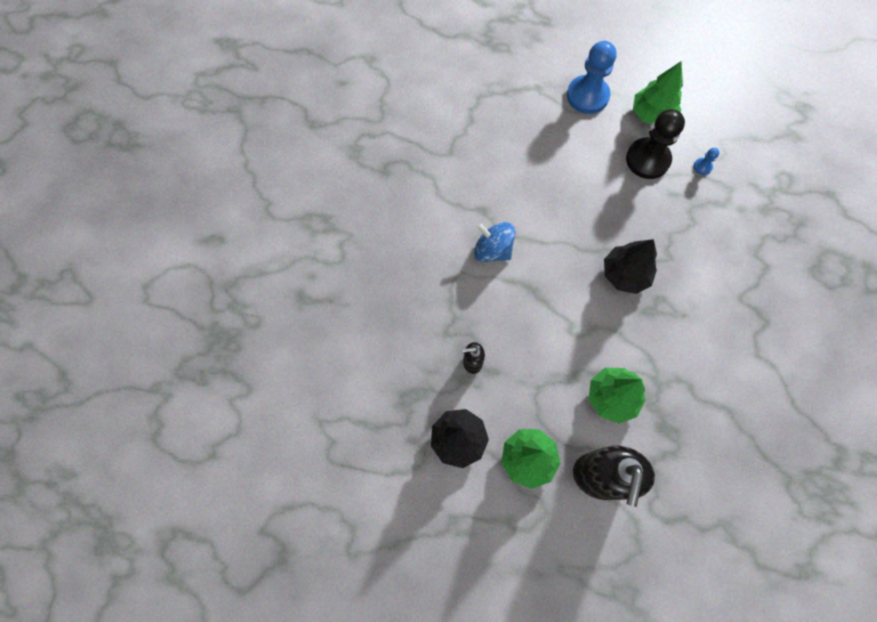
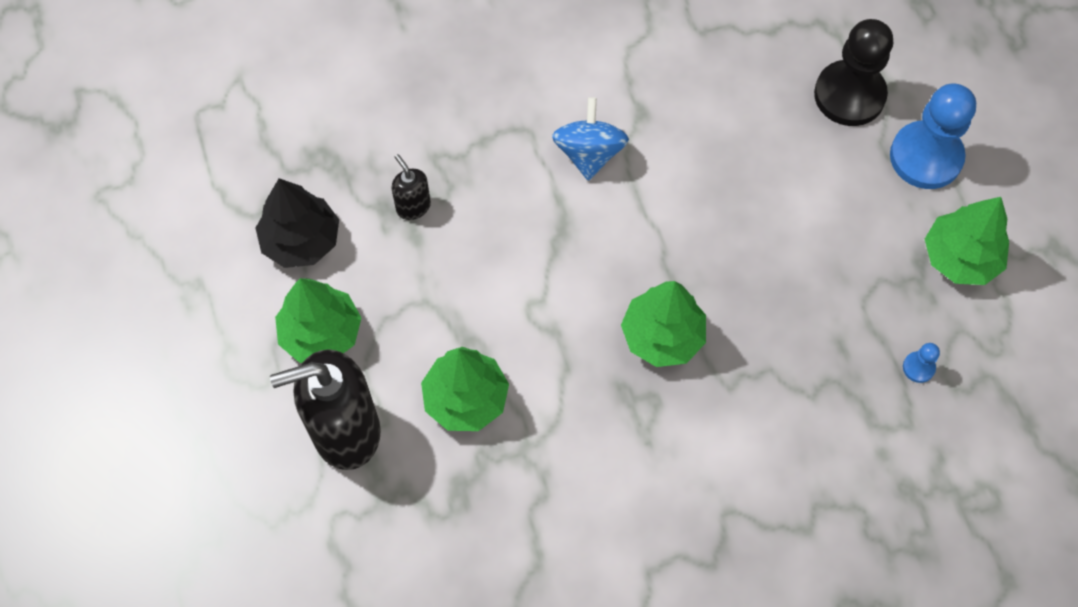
camera: 60 degrees right, 5 degrees down
(625, 274) = (662, 336): black tree -> green tree
(647, 159) = (875, 285): black pawn -> black pawn (849, 95)

